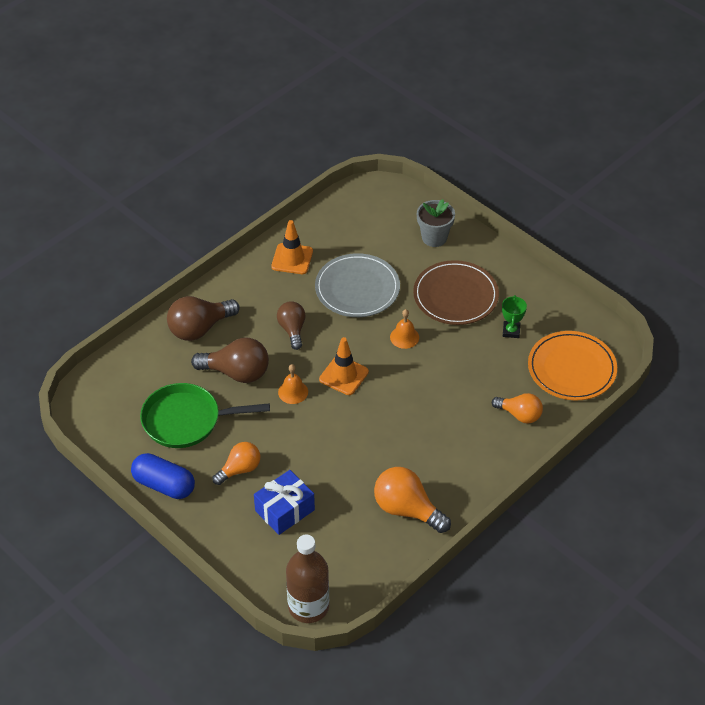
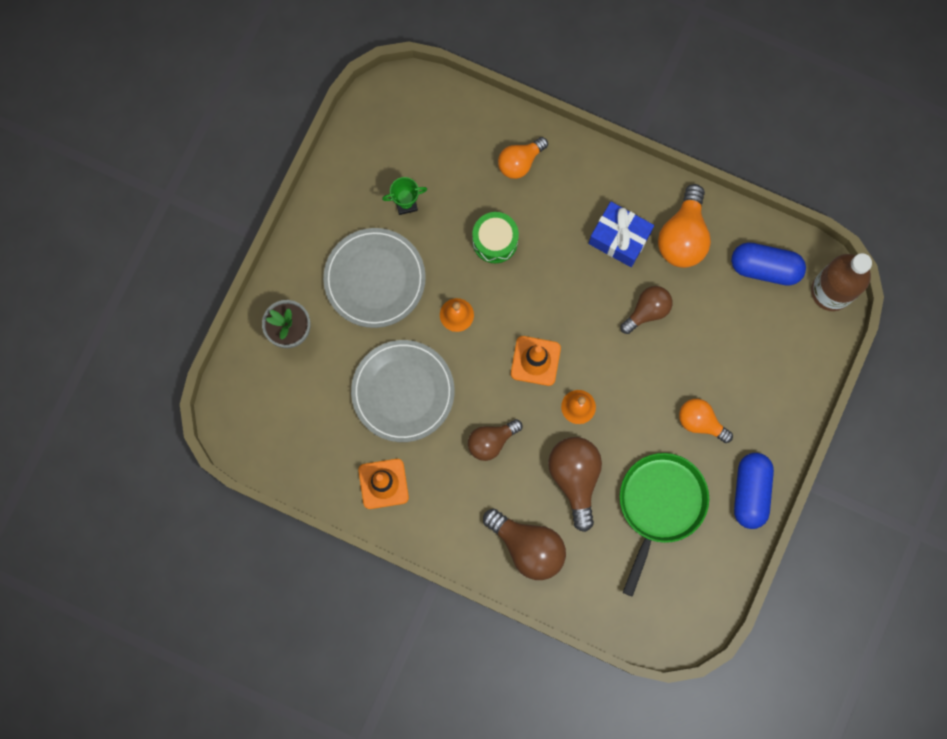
camera: 110 degrees left, 30 degrees up
(186, 420) = (660, 505): green pan -> green pan turned 135 degrees counterclockwise
(284, 510) = (731, 356): blue gift -> blue gift (619, 238)
(351, 463) = (647, 311): none -> brown light bulb
(352, 562) = (765, 268): none -> blue capsule
(455, 296) = (374, 279): brown plate -> grey plate
(456, 378) = (495, 241): none -> green drum
(519, 415) = (520, 162): orange light bulb -> orange light bulb turned 135 degrees counterclockwise
(571, 368) = (436, 127): orange plate -> none

